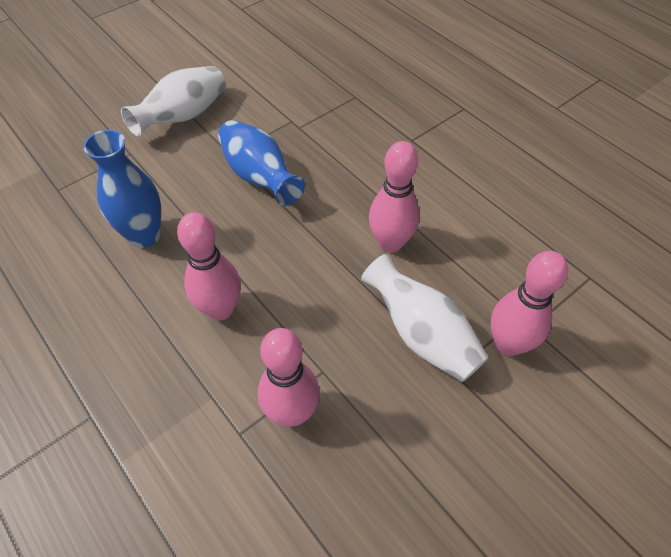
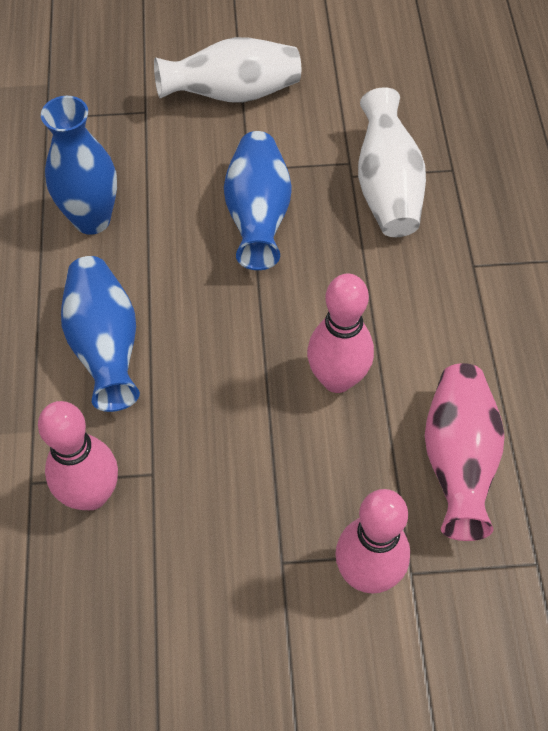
camera: 35 degrees right, 5 degrees up
(220, 309) = (105, 345): pink bowling pin -> blue vase
(422, 335) = (283, 502): white vase -> white vase (387, 187)
(498, 247) = (457, 460): none -> pink vase

